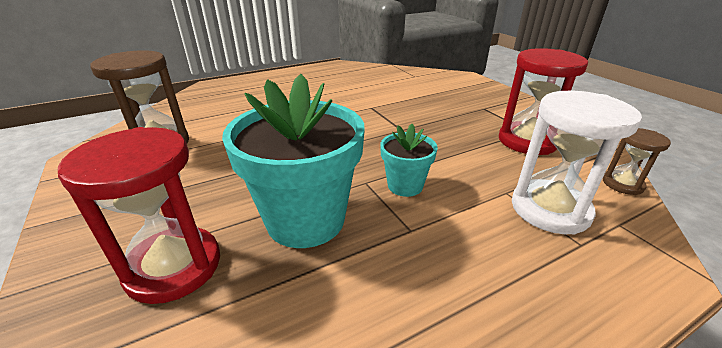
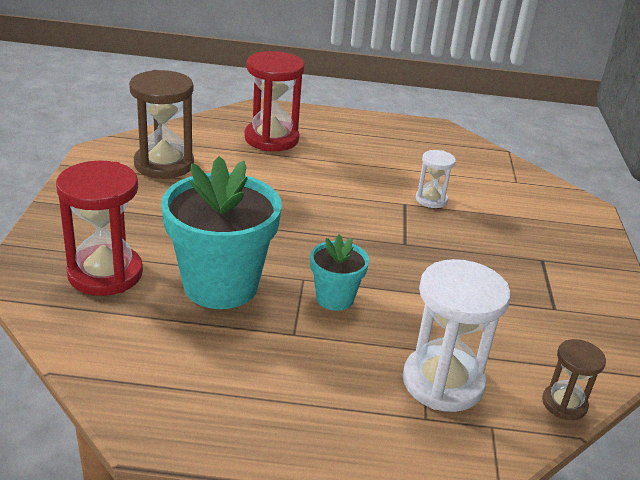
camera: 30 degrees right, 0 degrees up
(383, 100) = (431, 200): none -> white hourglass
(527, 141) = (531, 317): red hourglass -> red hourglass (271, 139)

